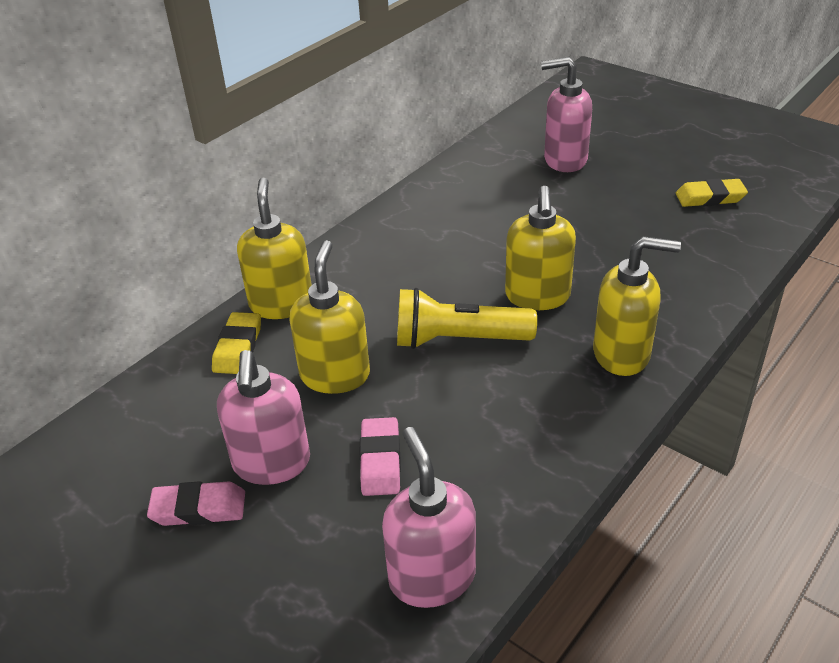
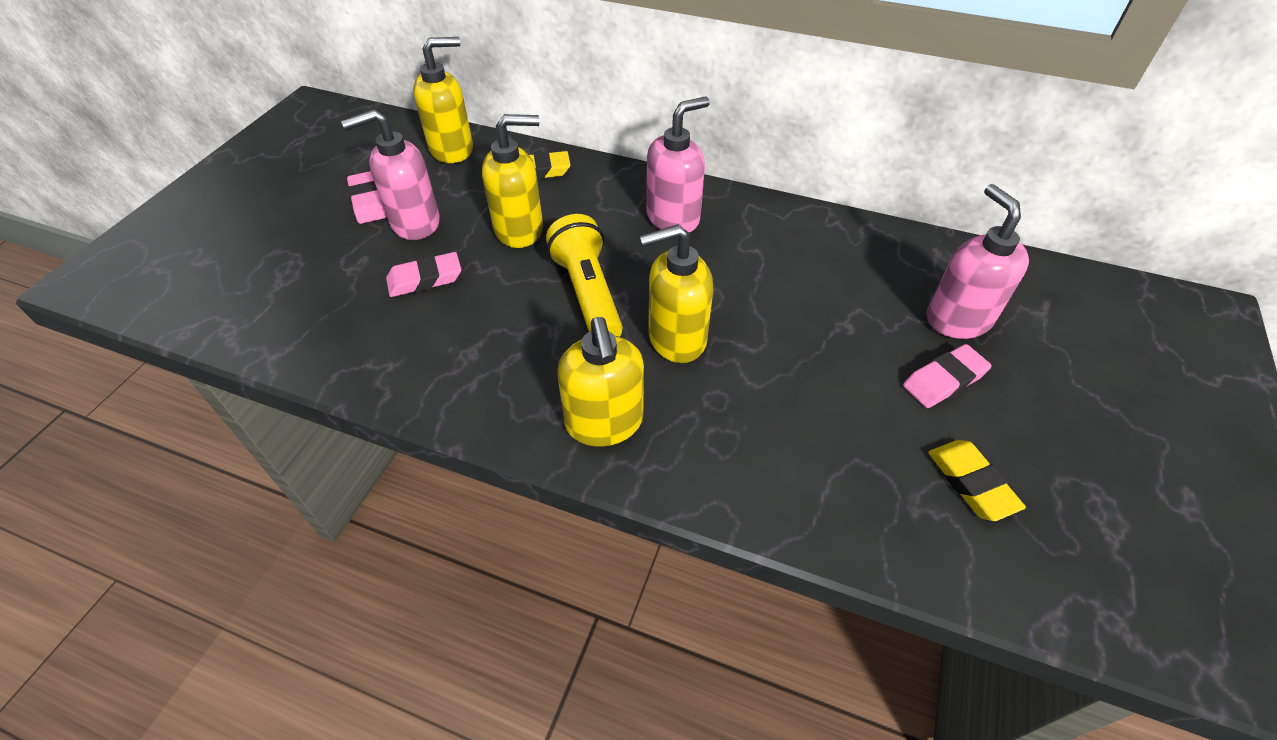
camera: 70 degrees right, 10 degrees up
(281, 304) = (600, 178): yellow soap dispenser -> yellow soap dispenser (452, 149)
(431, 577) = (306, 335): pink soap dispenser -> pink soap dispenser (673, 218)
(621, 182) = (944, 380): none -> pink eraser

